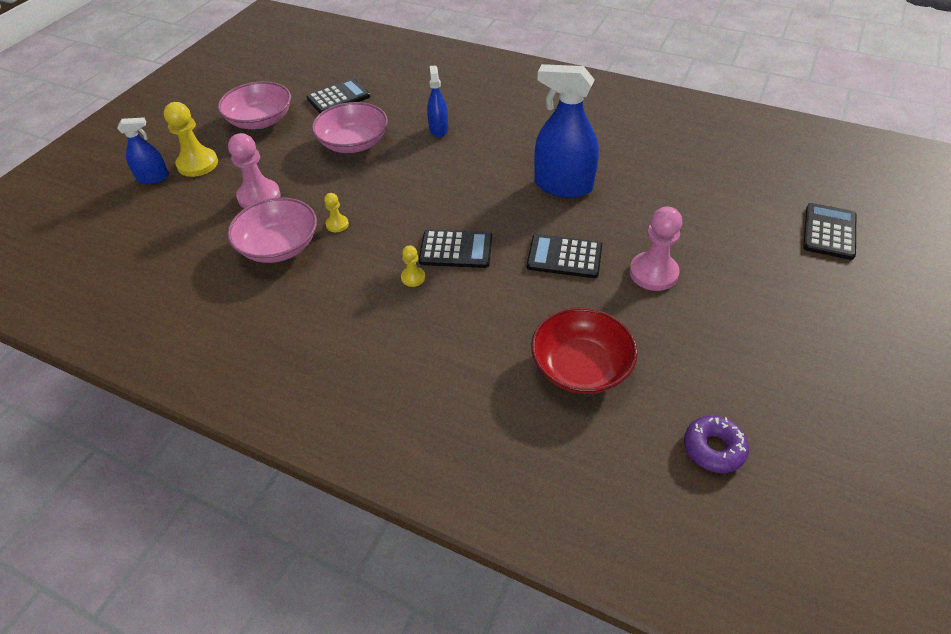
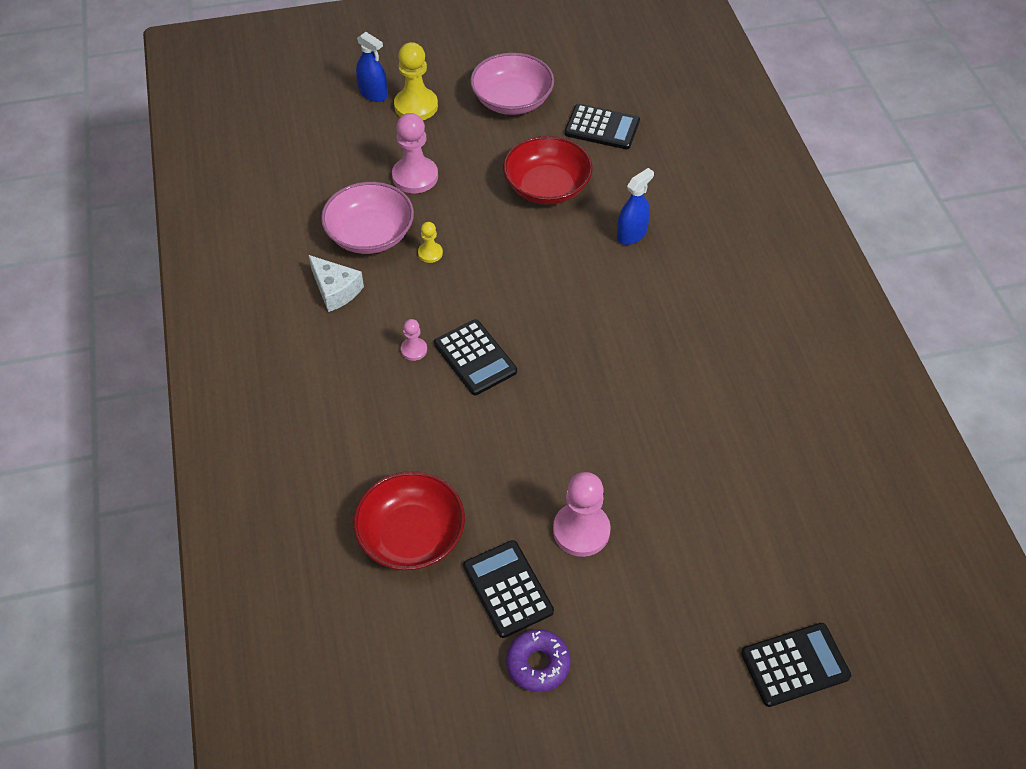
camera: 50 degrees right, 5 degrees up
(306, 292) = (335, 290): none -> white cheese
(353, 143) = (547, 187): pink bowl -> red bowl
(413, 277) = (414, 350): yellow pawn -> pink pawn
(563, 186) = (643, 386): blue spray bottle -> none
(564, 257) = (539, 446): black calculator -> black calculator (508, 589)
(713, 448) = (397, 685): purple donut -> purple donut (538, 664)

